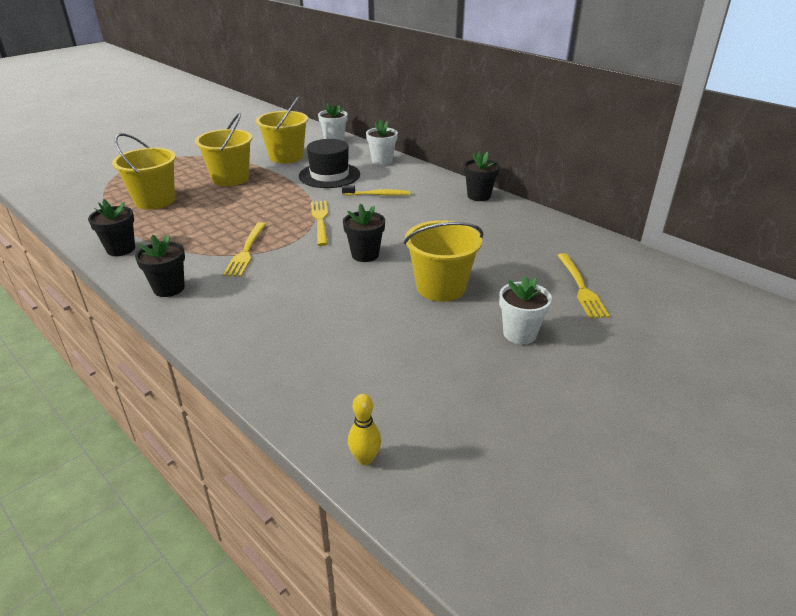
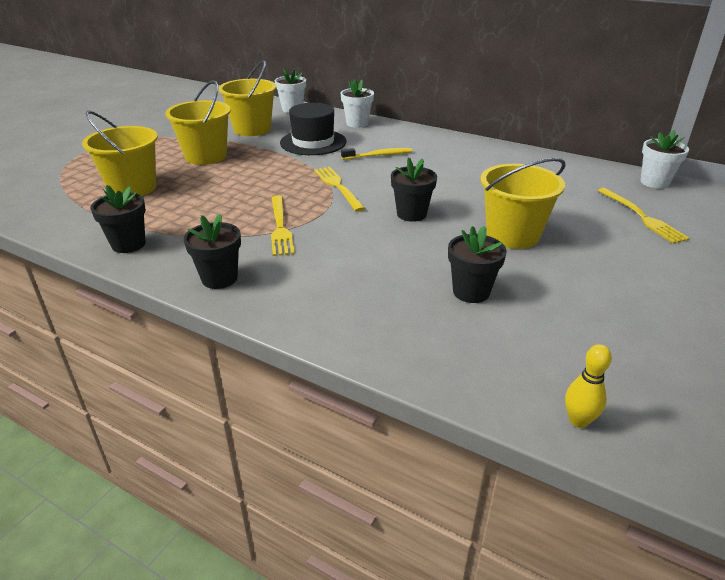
camera: 15 degrees left, 0 degrees up
(479, 196) = (479, 146): black flower pot -> black flower pot (471, 292)
(519, 334) = (623, 267): white flower pot -> white flower pot (654, 182)

